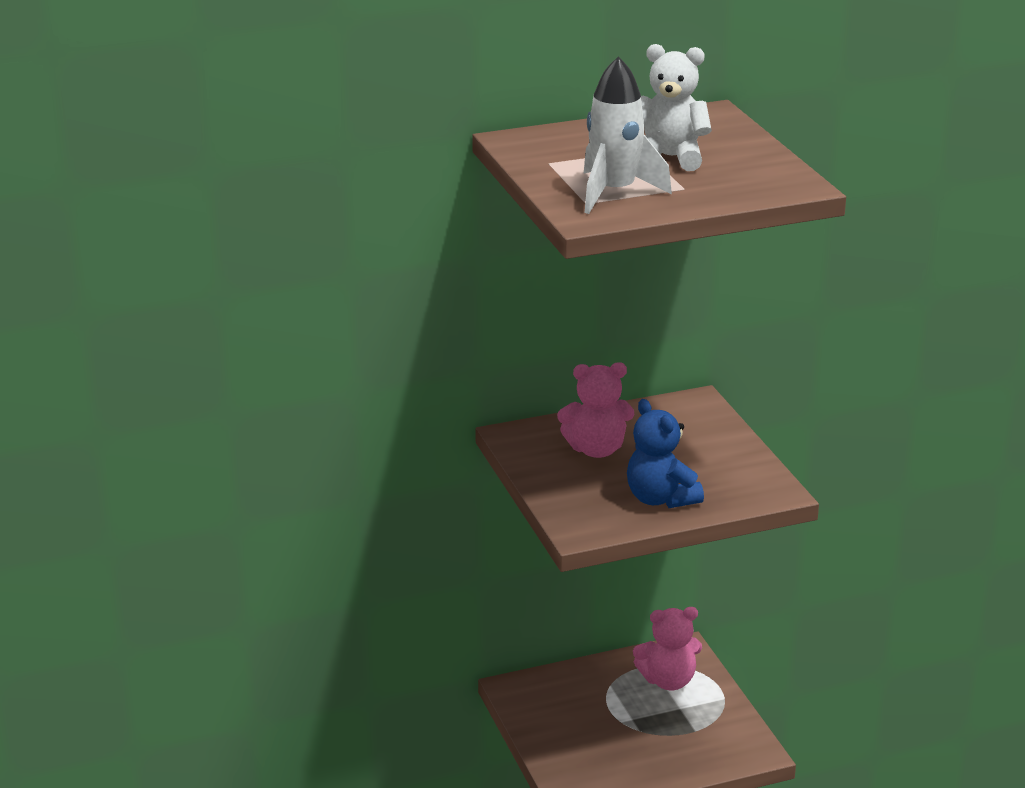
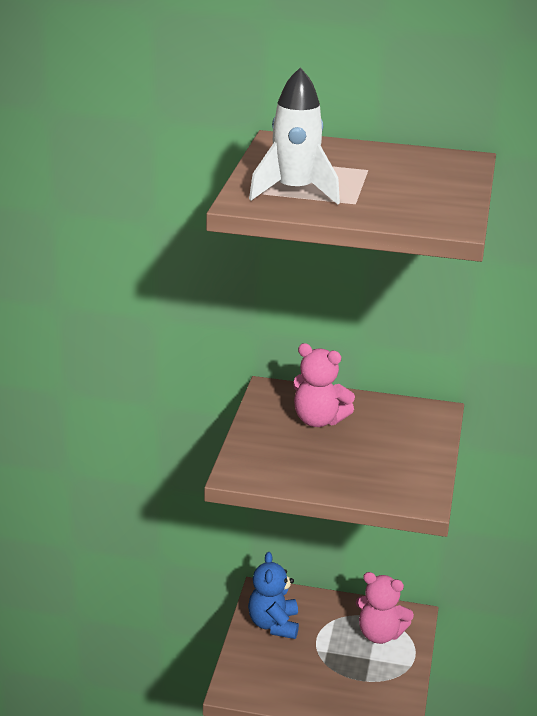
camera: 30 degrees right, 0 degrees up
(660, 499) = (324, 473): blue teddy bear -> blue teddy bear (274, 624)
(669, 157) = (378, 179): white teddy bear -> none

